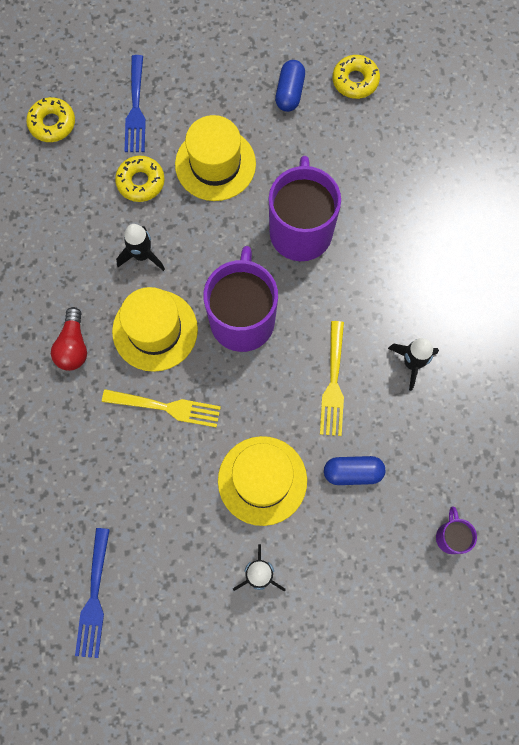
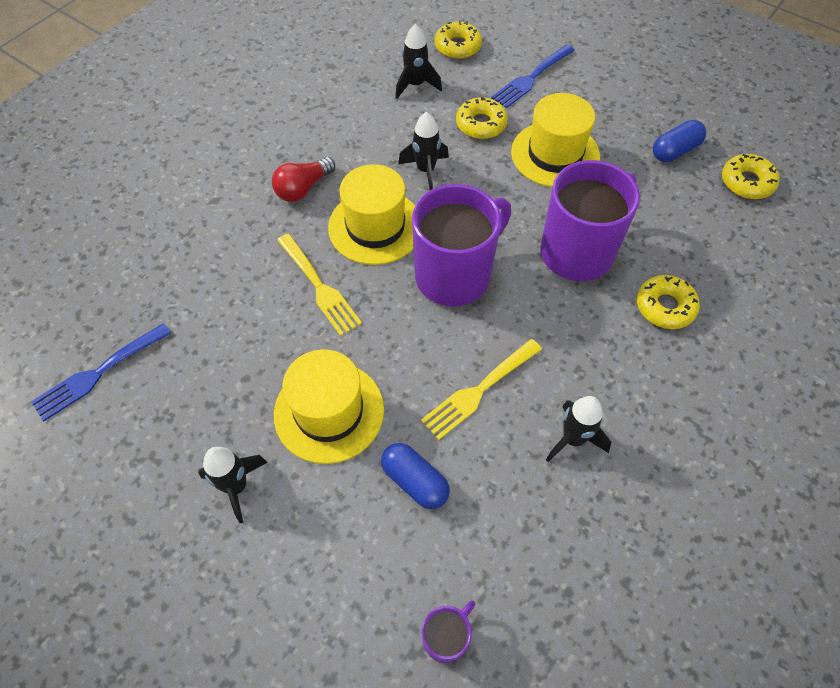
camera: 45 degrees right, 15 degrees down
(58, 187) = (415, 85): none -> black rocket
(385, 225) = (665, 306): none -> yellow donut

